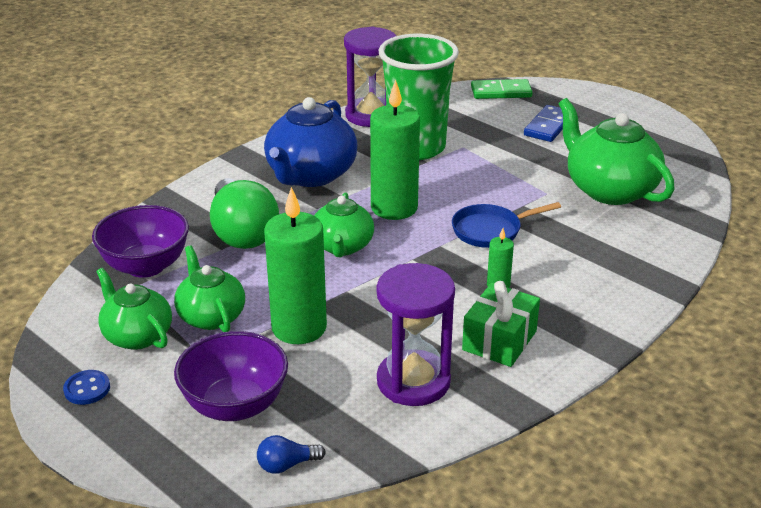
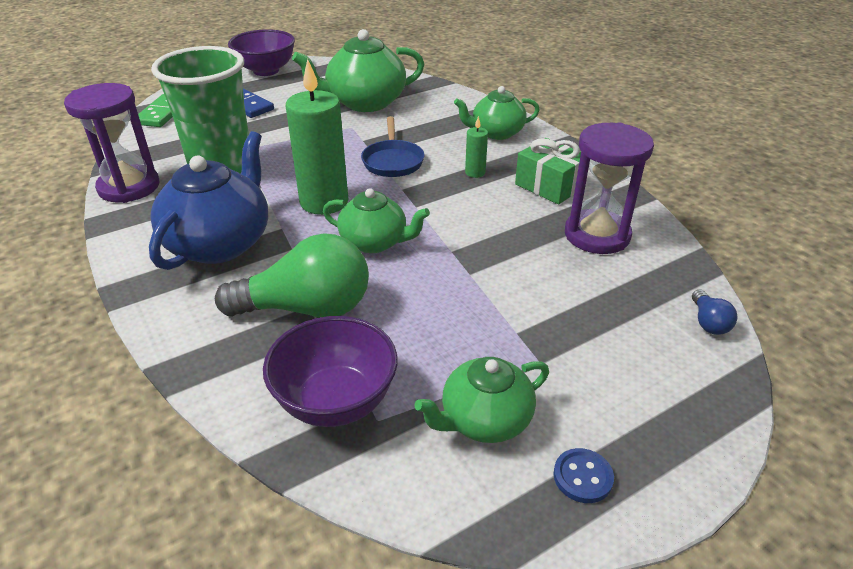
camera: 75 degrees left, 5 degrees up
(211, 316) = (465, 350): green teapot -> green teapot (496, 133)
(235, 405) = (622, 347): purple bowl -> purple bowl (266, 71)
(299, 328) = (504, 288): green candle -> none
(311, 175) = (220, 243): blue teapot -> blue teapot turned 105 degrees counterclockwise

